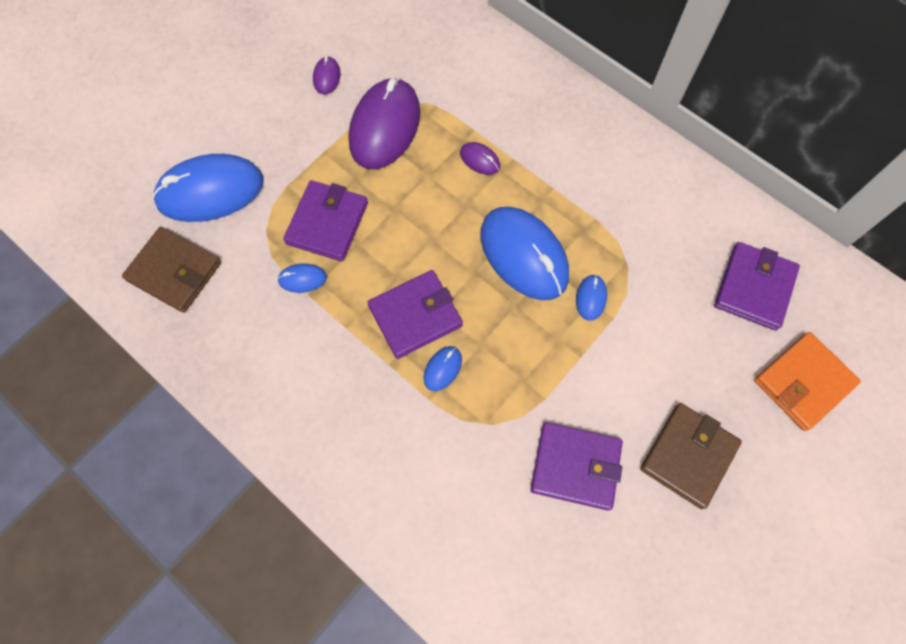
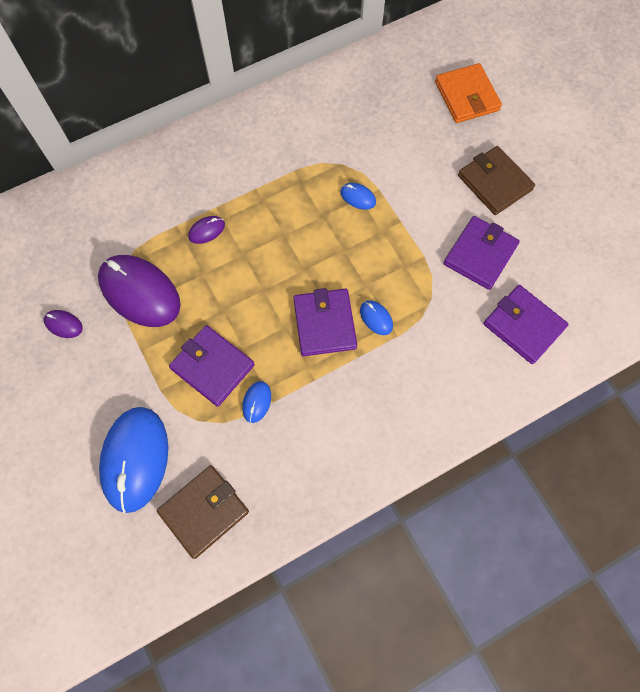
camera: 70 degrees left, 0 degrees up
(524, 255) = (304, 229): blue mouse -> none
(754, 288) = (389, 94): purple wallet -> purple wallet (523, 325)

